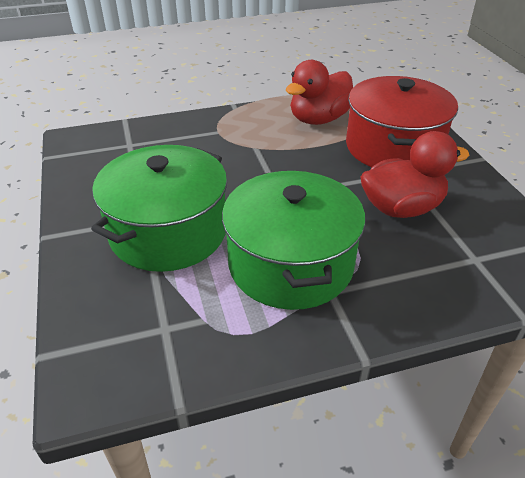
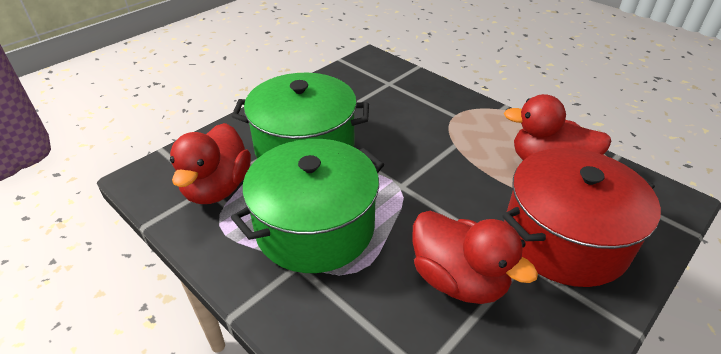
camera: 60 degrees right, 0 degrees up
(172, 319) = (217, 188): none -> red duck

